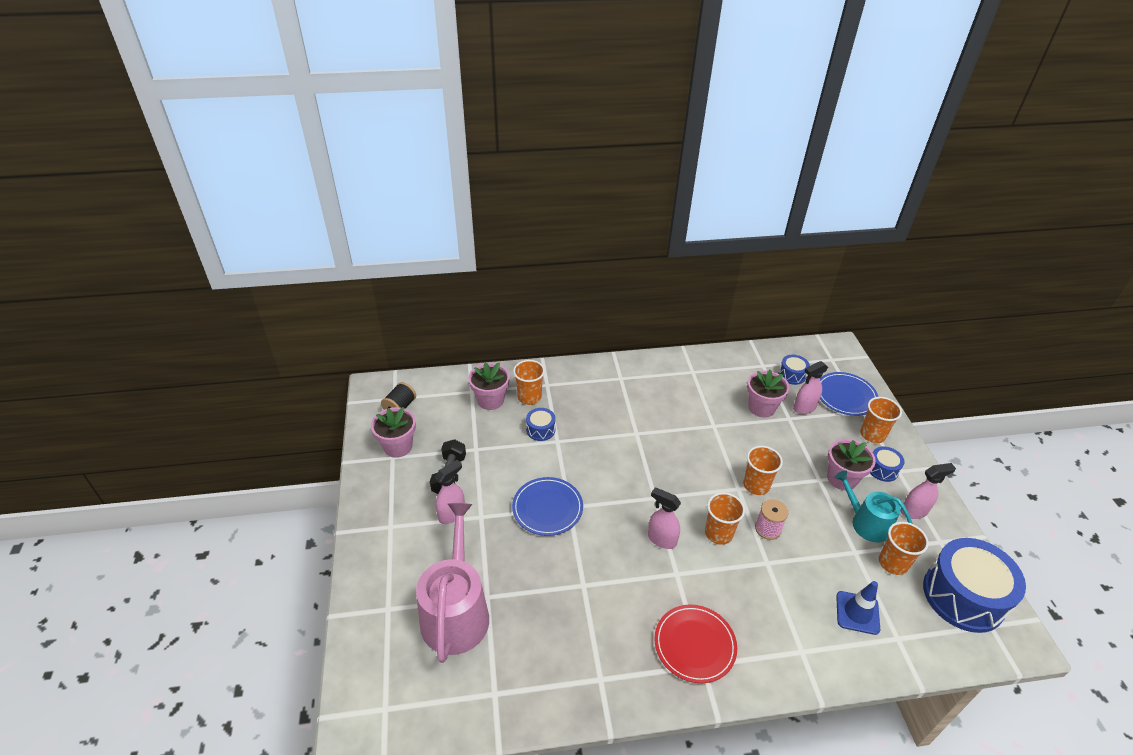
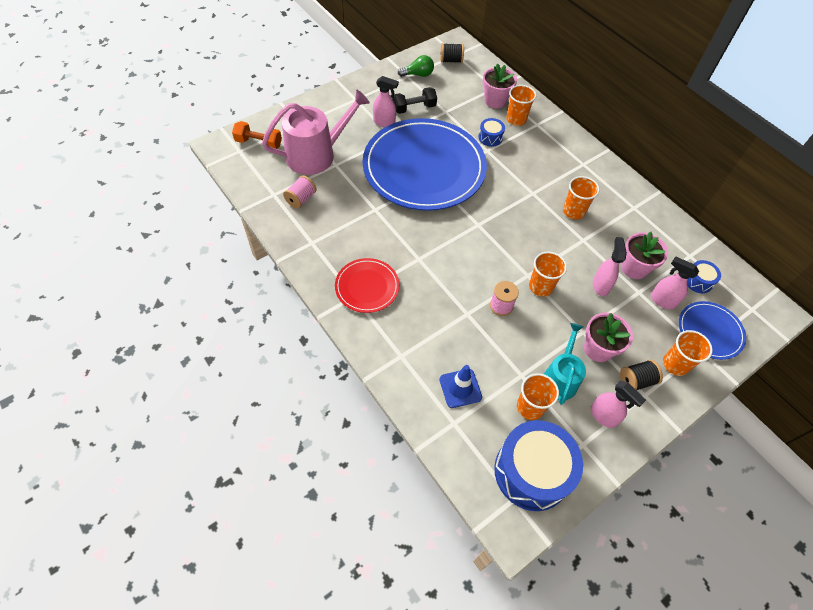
camera: 60 degrees right, 15 degrees up
(388, 676) = (259, 143): none -> orange dumbbell
(398, 446) = (418, 74): pink flower pot -> green light bulb
(521, 662) = (301, 199): none -> pink spool
(547, 508) = (424, 167): blue plate -> blue plate, size x2.20
(661, 539) = (442, 240): pink spray bottle -> pink spray bottle (600, 285)
(718, 533) = (473, 274): orange cup -> orange cup (573, 211)
(882, 469) = (636, 380): blue drum -> black spool

